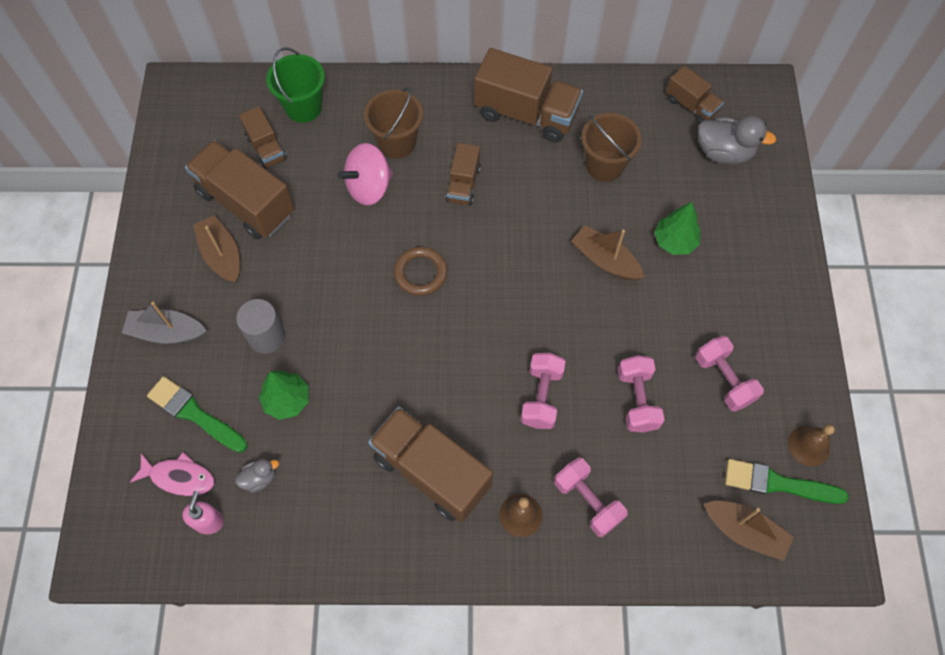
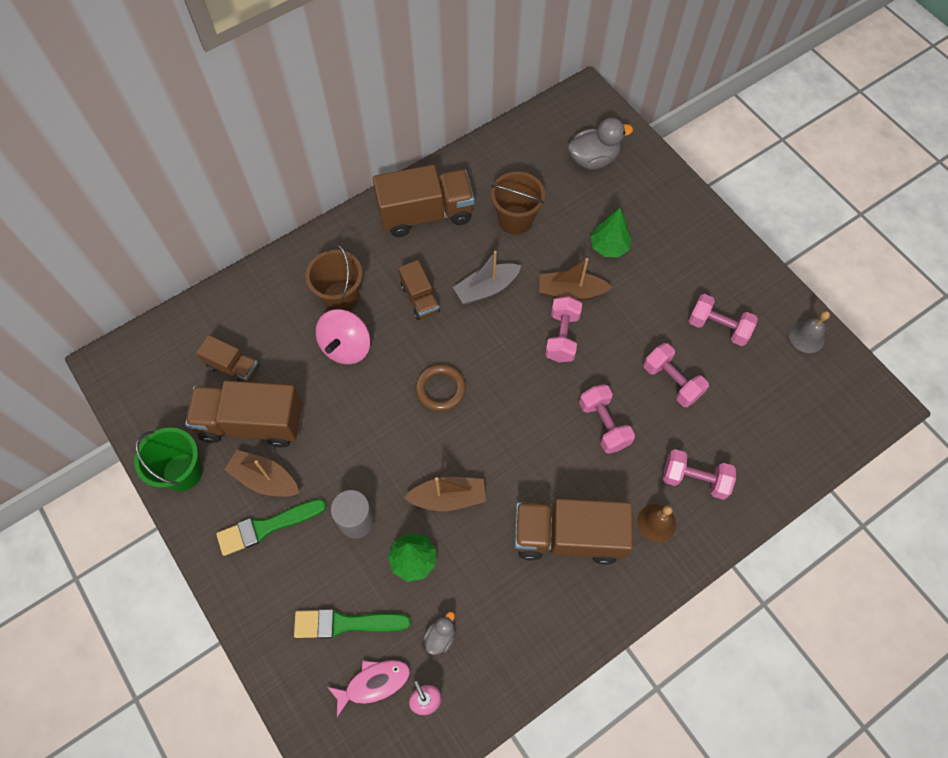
camera: 35 degrees left, 0 degrees up
(167, 332) = (268, 573): grey boat -> grey boat (486, 289)
(303, 107) = (239, 314): green bucket -> green bucket (182, 472)
(565, 295) = (562, 336): none -> pink dumbbell
(691, 105) = (543, 137): brown truck -> none
(744, 531) = (812, 426): brown boat -> brown boat (448, 497)
(778, 483) = (807, 377): green brush -> green brush (267, 527)
(809, 445) = (806, 337): brown bell -> grey bell

